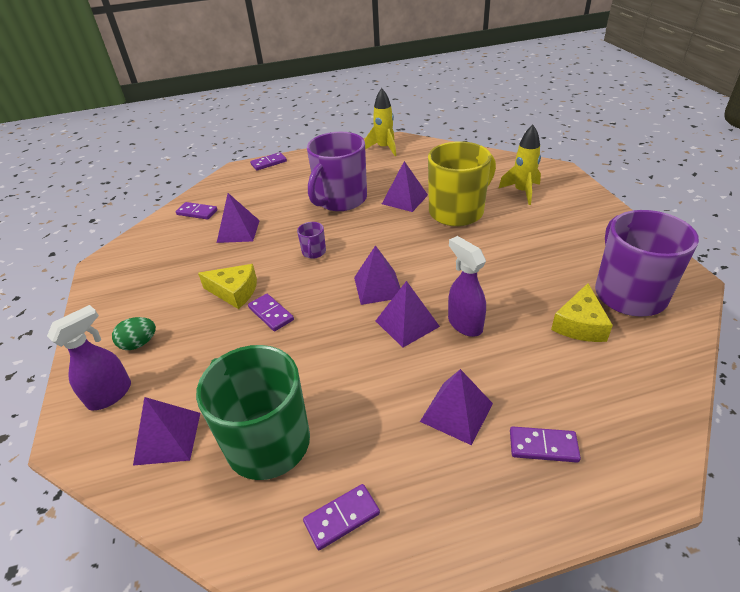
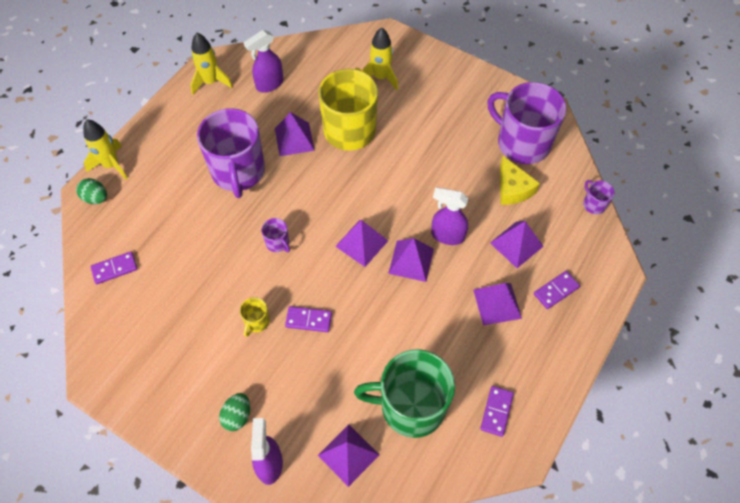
camera: 45 degrees left, 20 degrees up
(234, 292) = (256, 322): yellow cheese -> yellow mug
(238, 174) = (96, 198): none -> green egg
(238, 231) = (184, 263): purple pyramid -> purple pyramid (516, 244)
(269, 163) = (111, 165): purple domino -> yellow rocket
(424, 164) = (269, 84): none -> purple spray bottle
(679, 391) = (593, 204): none -> purple mug

